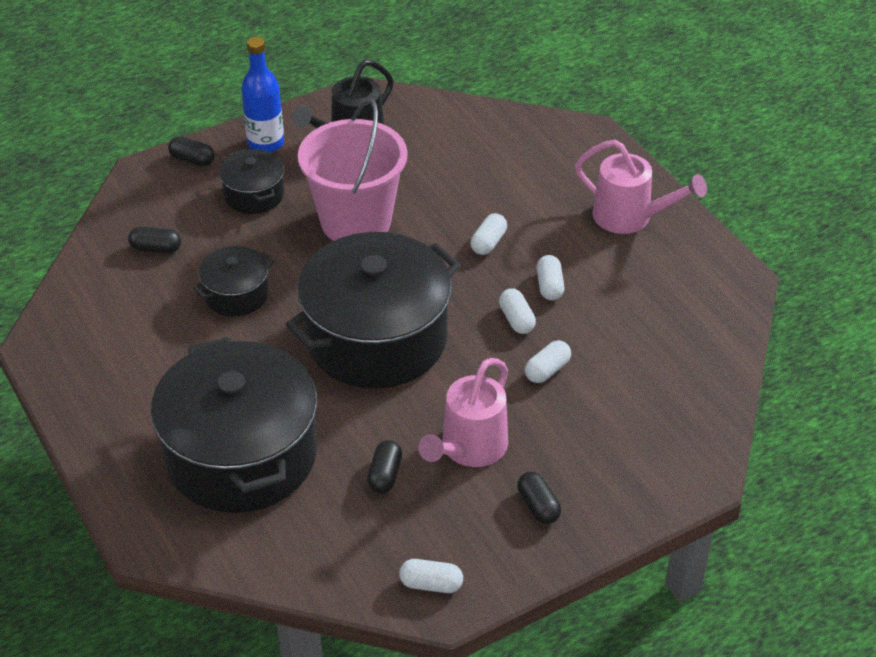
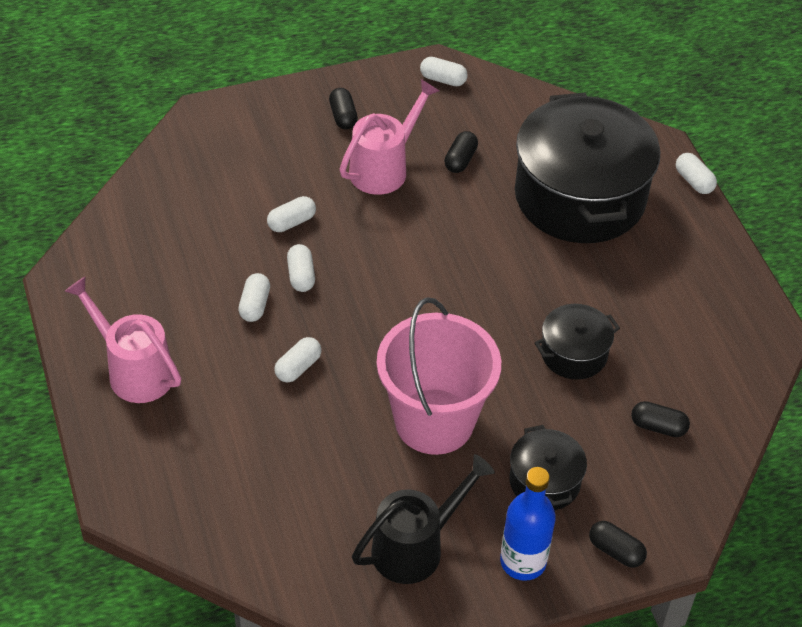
camera: 170 degrees left, 5 degrees up
(107, 498) = (694, 181): none -> white capsule
(376, 338) = (441, 281): black pot -> none

